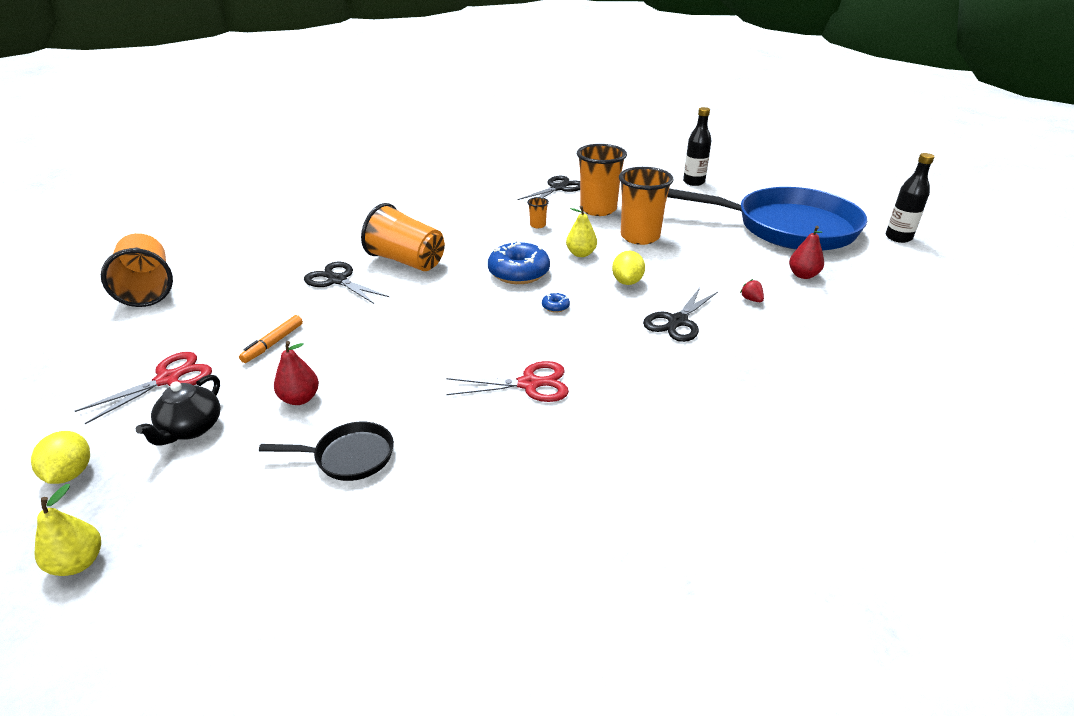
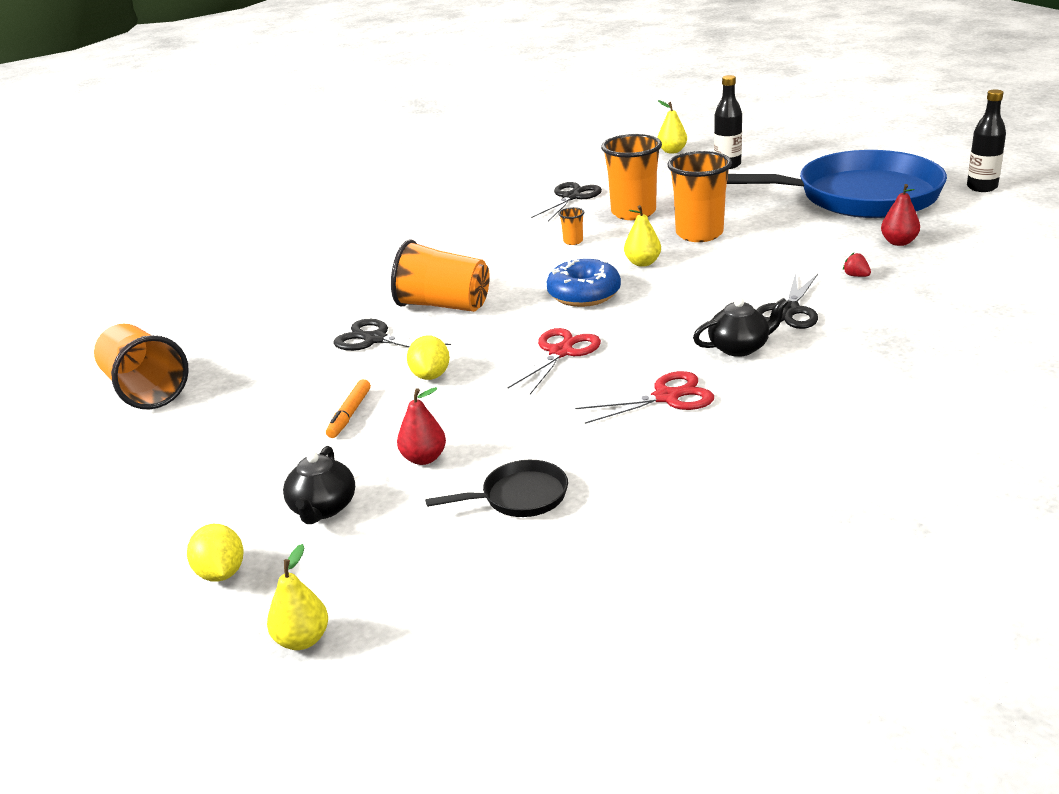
camera: 10 degrees left, 5 degrees down
(168, 379) = (254, 470): red scissors -> red scissors (560, 352)
(555, 307) = (648, 320): blue donut -> none
(617, 348) = (739, 348): none -> black teapot
(627, 282) = (712, 282): yellow lemon -> yellow lemon (430, 375)
(656, 164) = (672, 151): none -> yellow pear

